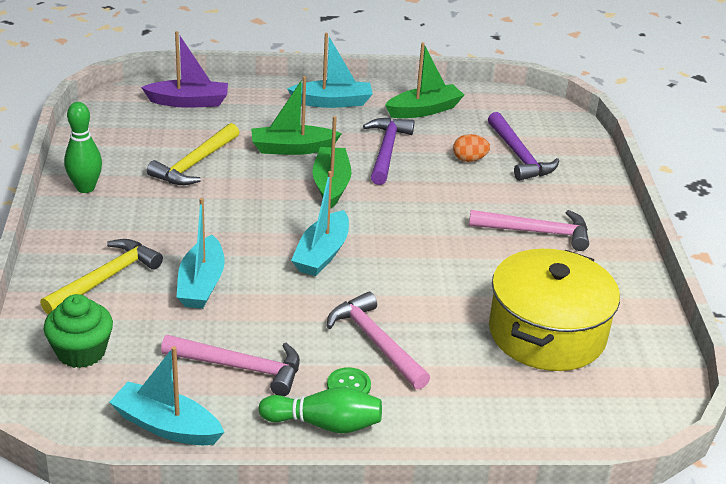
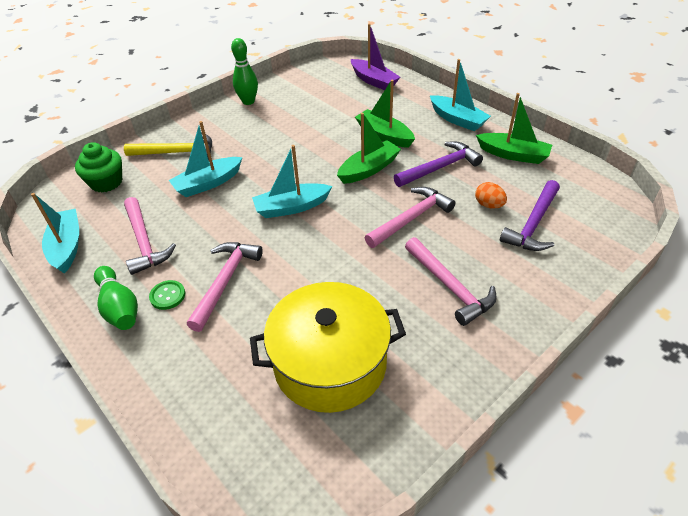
camera: 55 degrees right, 10 degrees up
(195, 164) = (318, 116): yellow hammer -> none
(432, 203) = (411, 218): none -> pink hammer

